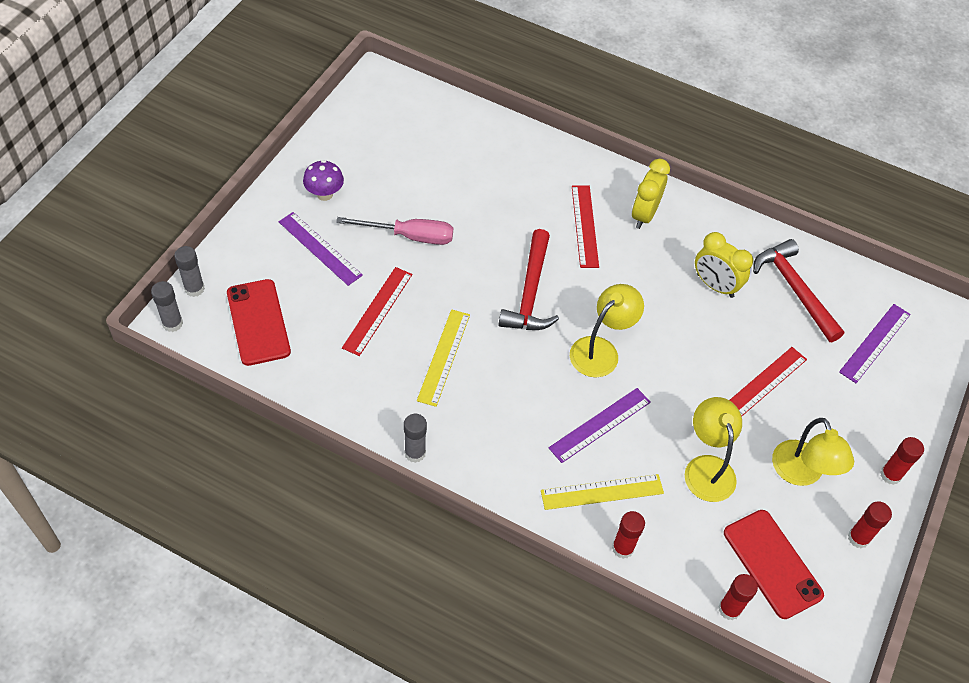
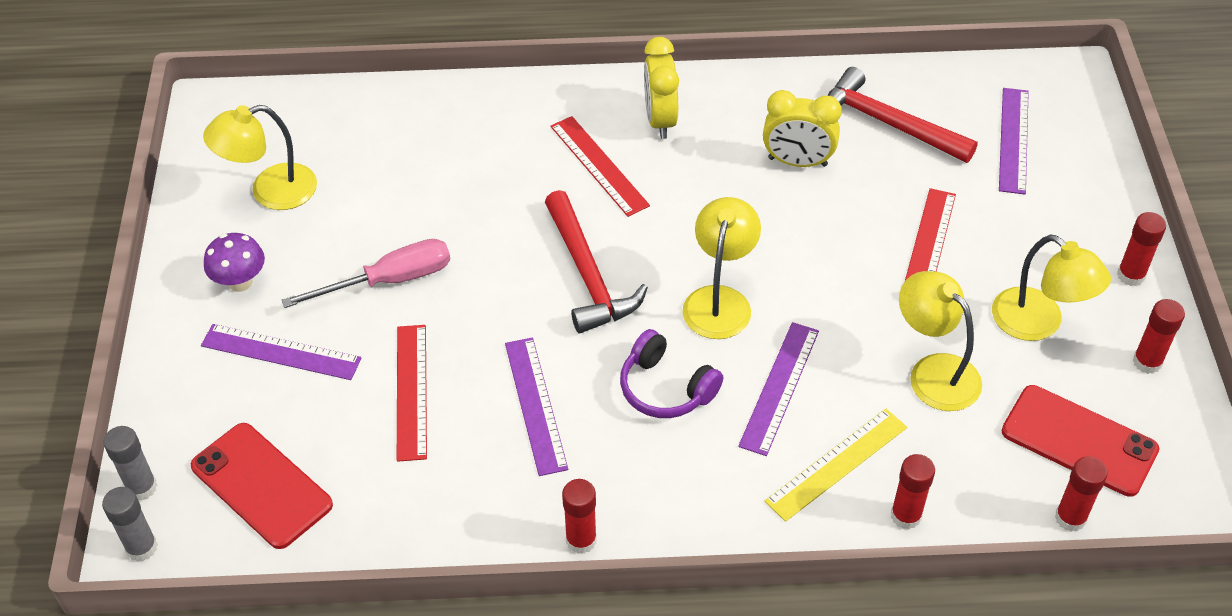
camera: 25 degrees left, 5 degrees down
(377, 147) = (270, 191): none -> yellow lamp
(415, 453) = (581, 540): grey glue stick -> red glue stick
(444, 357) = (535, 405): yellow ruler -> purple ruler
(529, 388) = (666, 388): none -> purple headphones

